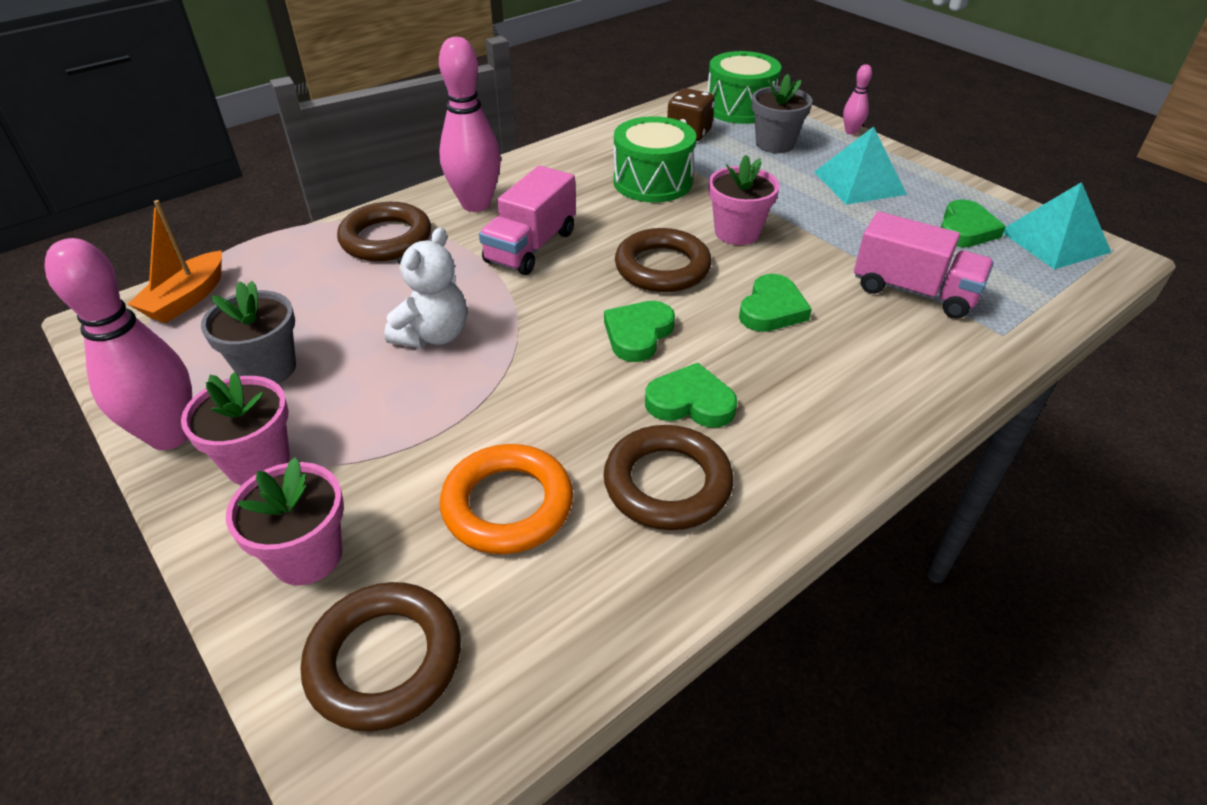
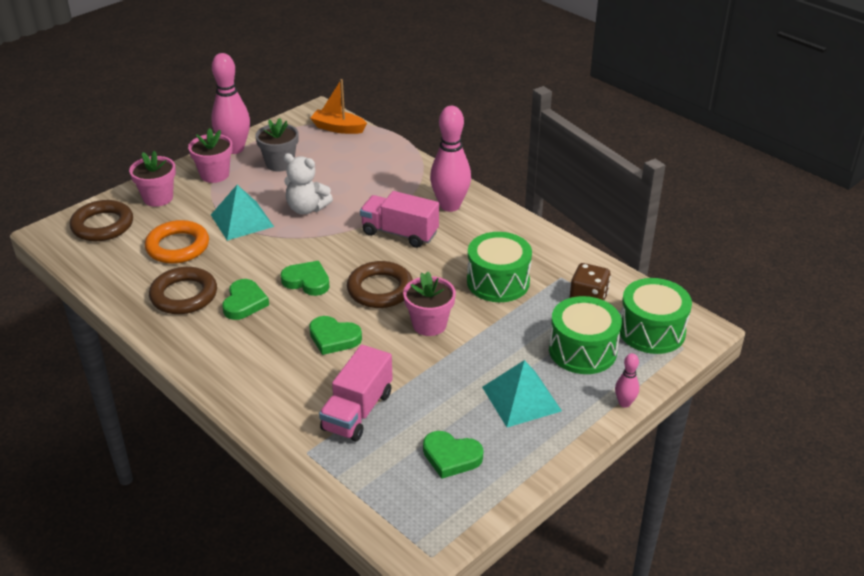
camera: 85 degrees right, 5 degrees down
(386, 239) = (403, 178): brown ring -> none
(774, 144) = (582, 350): grey flower pot -> green drum
(1054, 241) = (439, 514): turquoise pyramid -> turquoise pyramid (242, 220)

